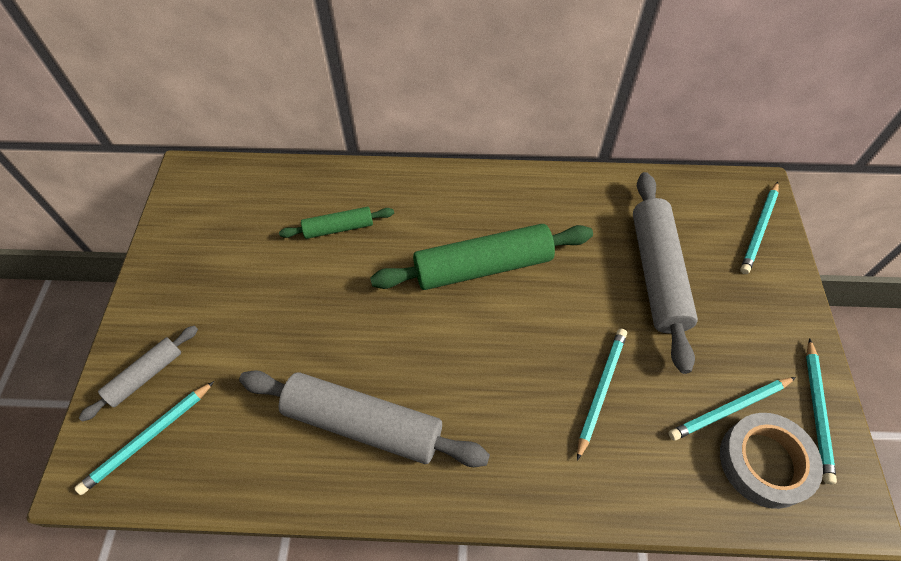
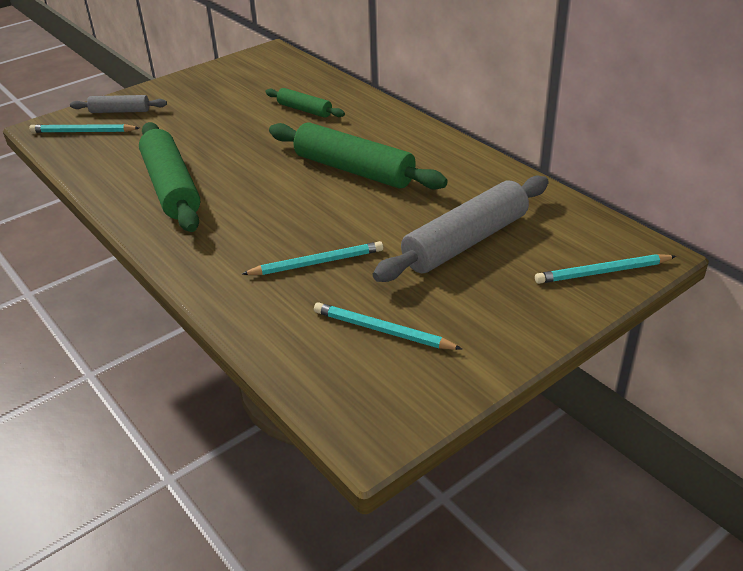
camera: 50 degrees right, 20 degrees down
(363, 424) = (171, 187): grey rolling pin -> green rolling pin
(764, 462) = (354, 369): grey tape -> none
(817, 411) = (446, 380): turquoise pencil -> none

